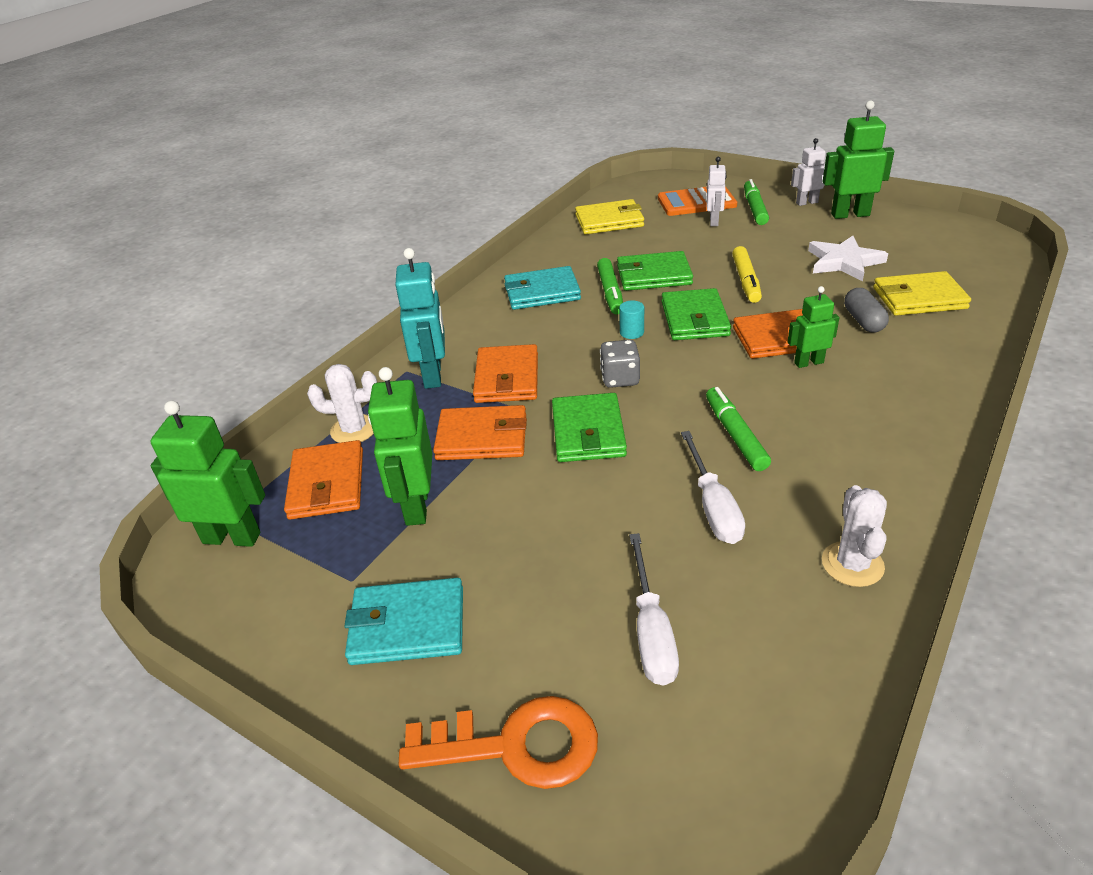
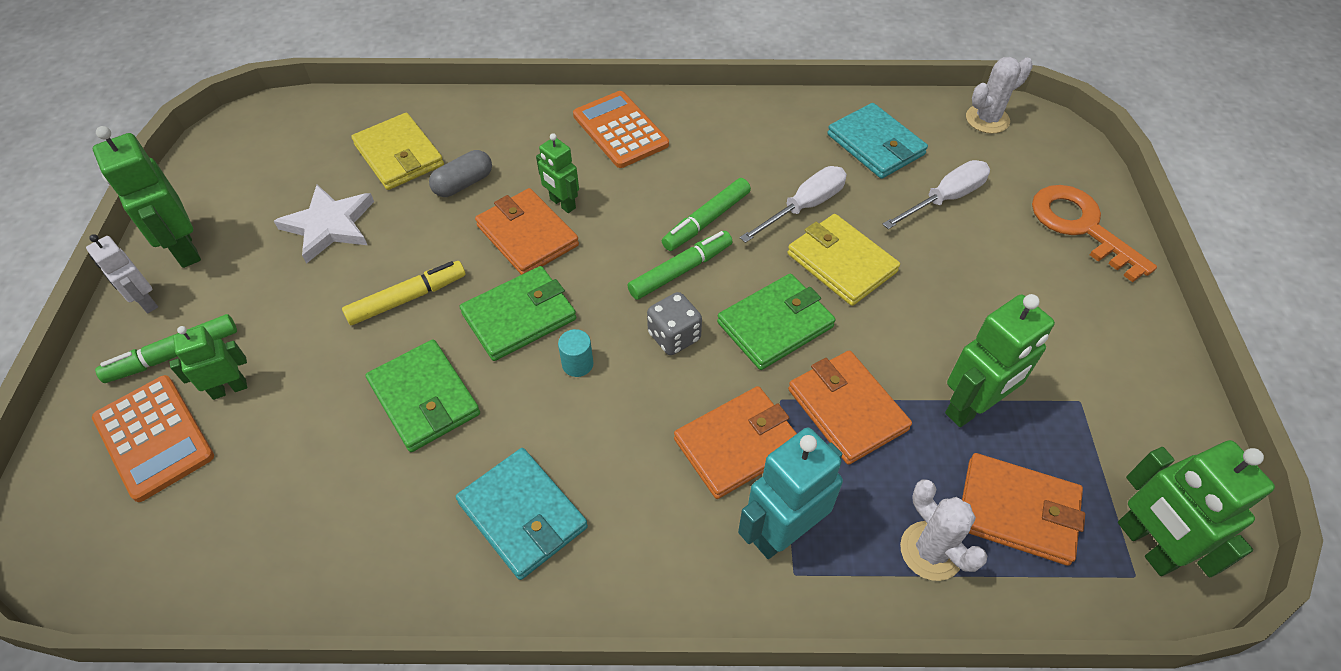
camera: 125 degrees left, 15 degrees up
(327, 484) = (1017, 511): orange wallet -> orange wallet turned 60 degrees clockwise
(407, 625) = (1074, 333): turquoise wallet -> turquoise wallet (875, 145)
(609, 221) = (249, 537): yellow wallet -> yellow wallet (841, 263)
(610, 292) = (490, 428): green marker -> green marker (680, 271)
(714, 221) = (229, 389): white robot -> green robot
(852, 564) = (802, 125): white cactus -> white cactus (987, 119)
(904, 421) = (620, 130): none -> orange calculator

